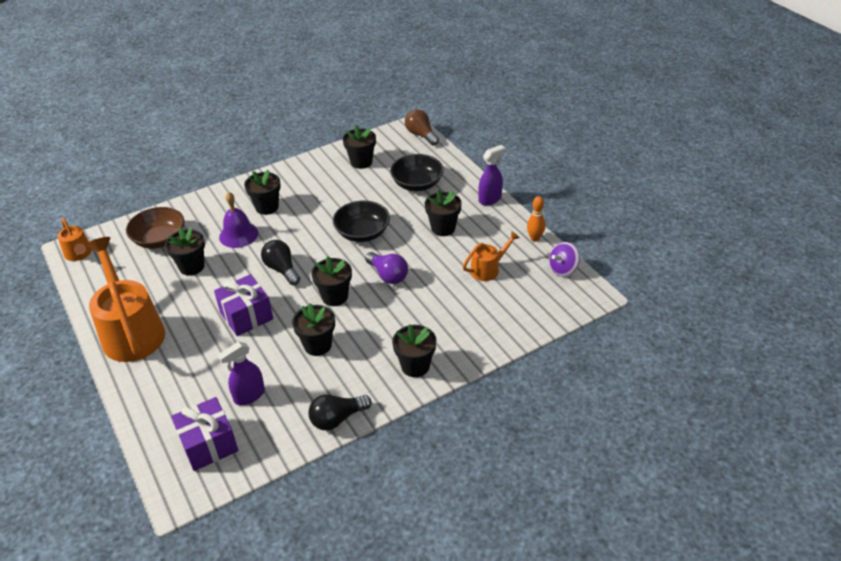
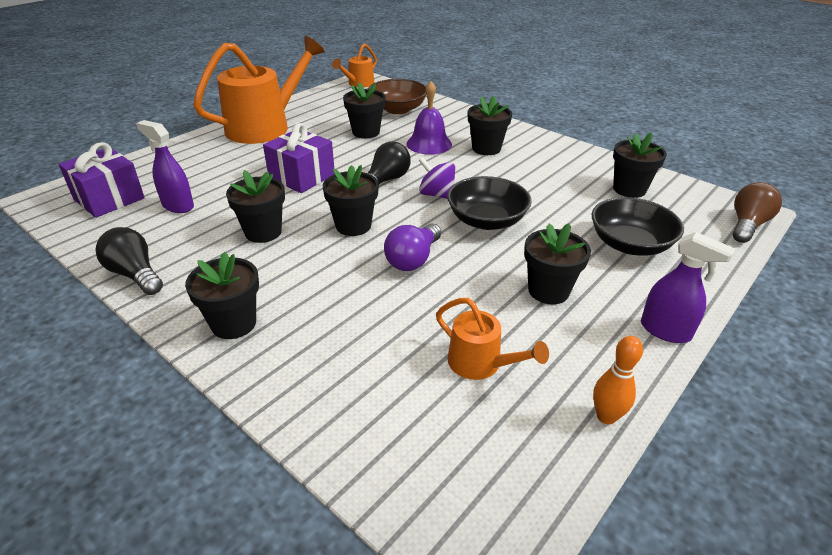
camera: 70 degrees right, 5 degrees down
(563, 269) = (542, 484): purple spinning top -> purple spinning top (437, 195)

